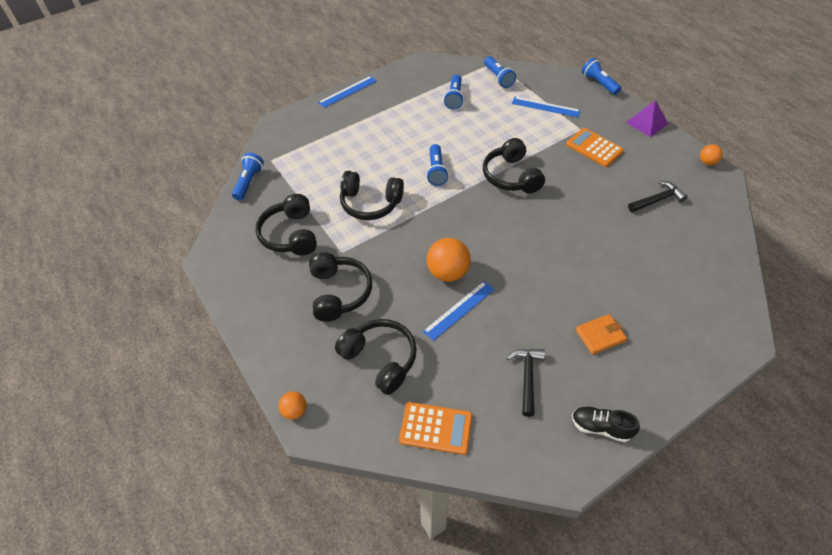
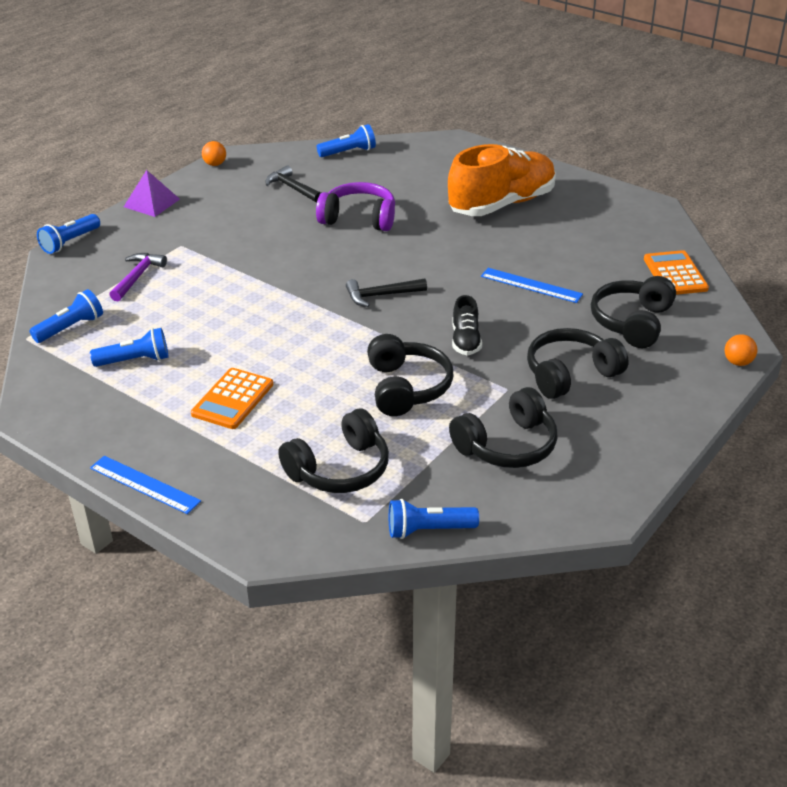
camera: 110 degrees left, 15 degrees down
(436, 171) = (313, 344): blue flashlight -> blue flashlight (349, 152)
(448, 272) = (485, 302): orange ball -> none
(511, 176) = (296, 284): black headphones -> black headphones (339, 469)
(527, 377) = (580, 235): black hammer -> black hammer (381, 295)
(545, 107) = (137, 277): blue ruler -> purple hammer
(594, 148) = (215, 233): orange calculator -> orange calculator (233, 399)
(597, 229) = (359, 218): none -> purple headphones
(600, 335) = (502, 204): orange wallet -> orange shoe
(600, 427) = (598, 196): black shoe -> black shoe (465, 340)

